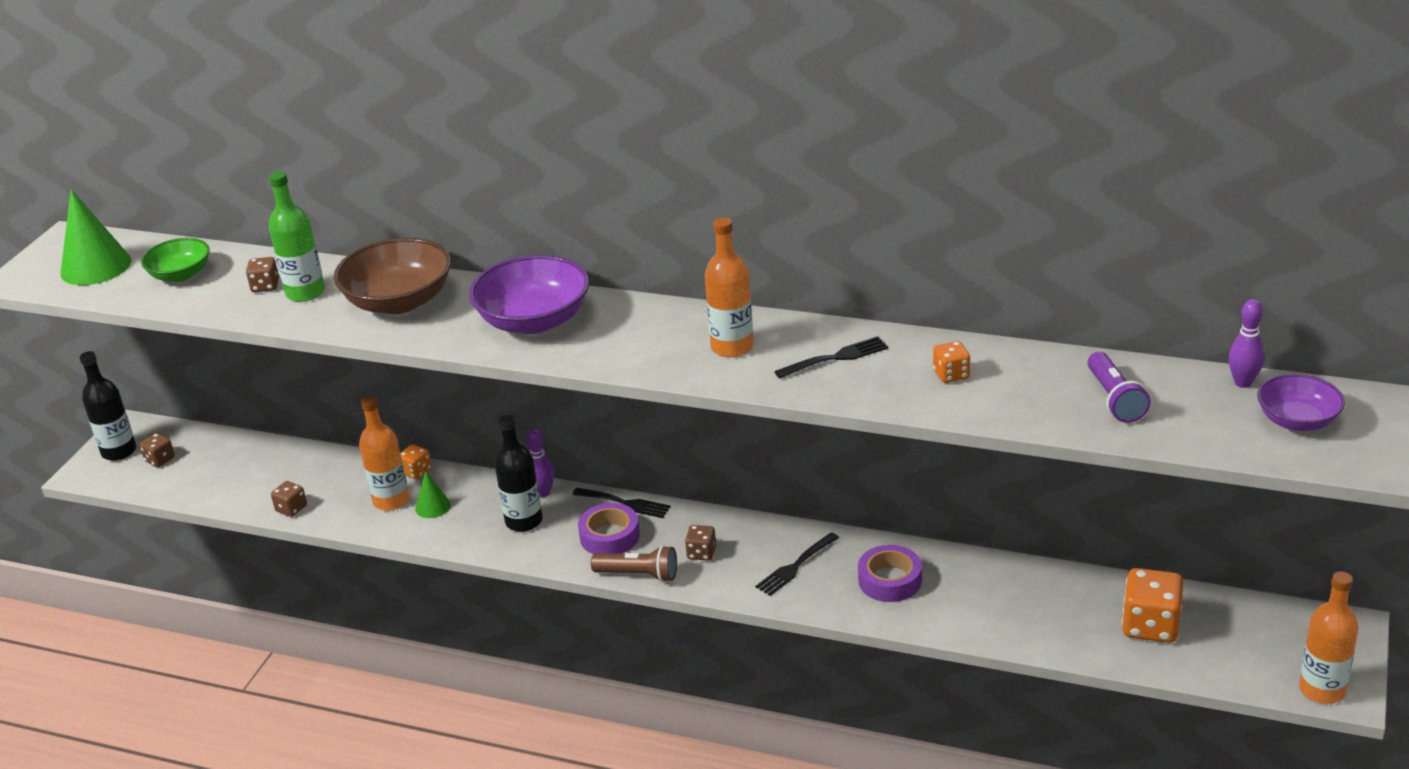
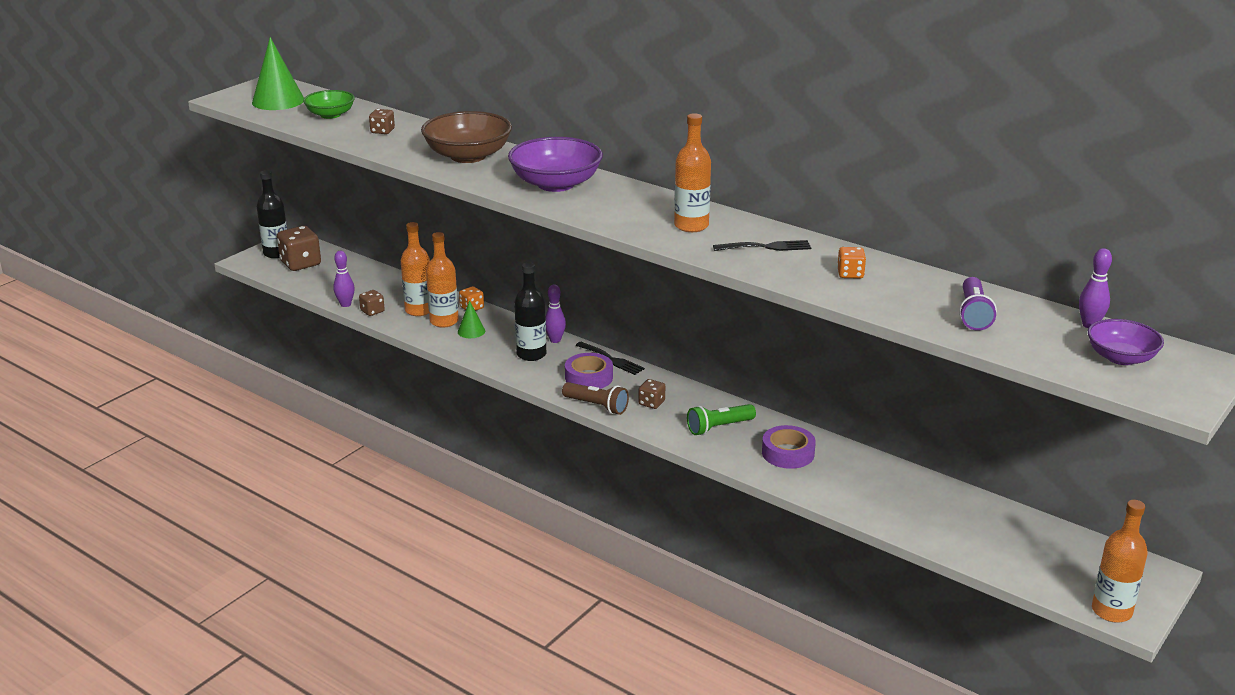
camera: 15 degrees right, 5 degrees down
(160, 459) = (300, 263): brown dice -> brown dice, size x1.87
(251, 507) = (345, 304): none -> purple bowling pin
(305, 292) = (407, 139): green bottle -> none
(351, 492) = (419, 310): none -> orange bottle
(795, 566) = (719, 427): black fork -> green flashlight
(1150, 626) = (986, 532): orange dice -> none

